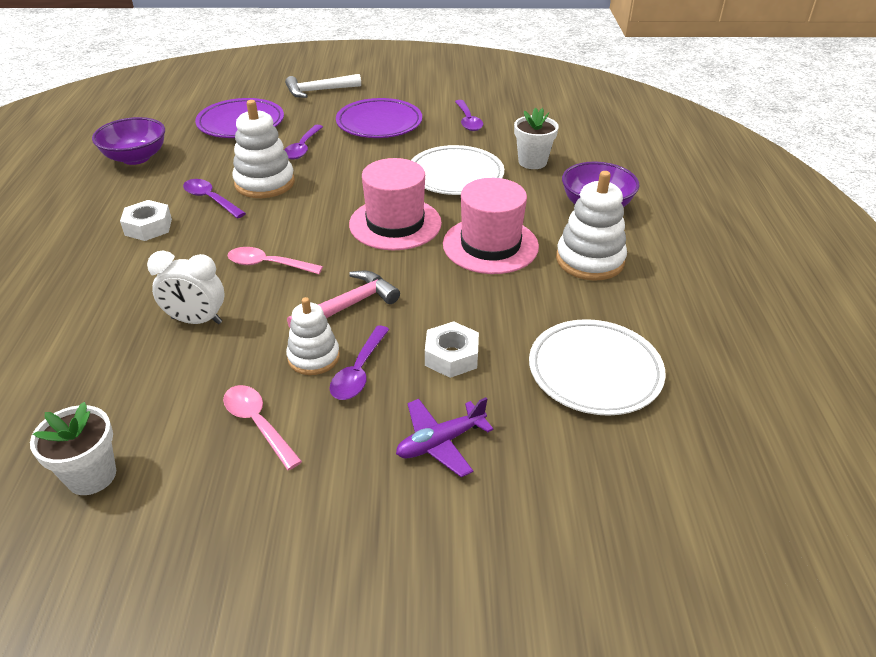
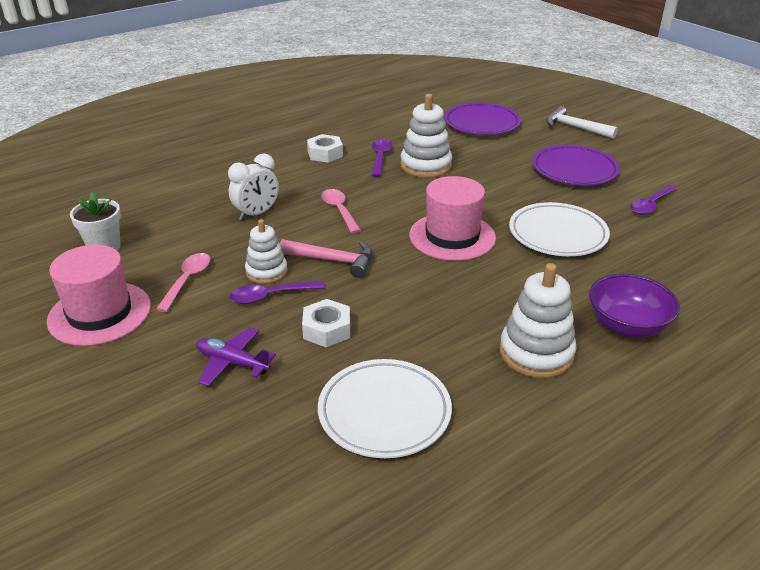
camera: 55 degrees right, 5 degrees down
(136, 158) = (388, 114): purple bowl -> none
(196, 321) = (257, 214): white clock -> white clock turned 105 degrees counterclockwise
(303, 148) = (489, 158): purple spoon -> none
(490, 245) = (485, 291): pink hat -> pink hat (100, 313)
(532, 162) = (642, 263): white flower pot -> none

